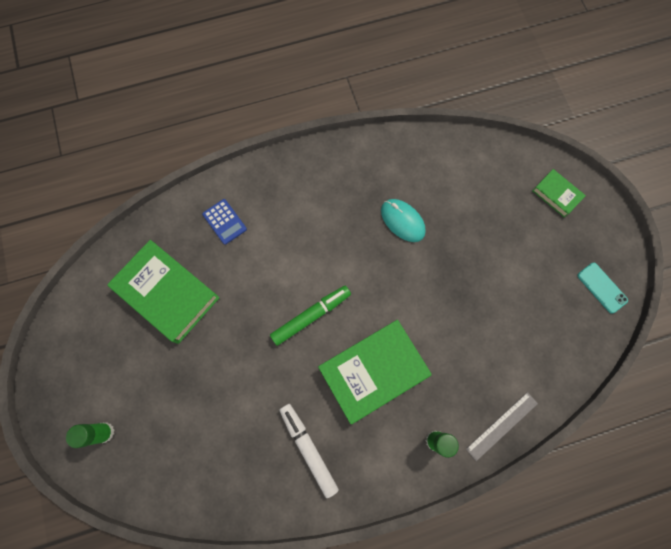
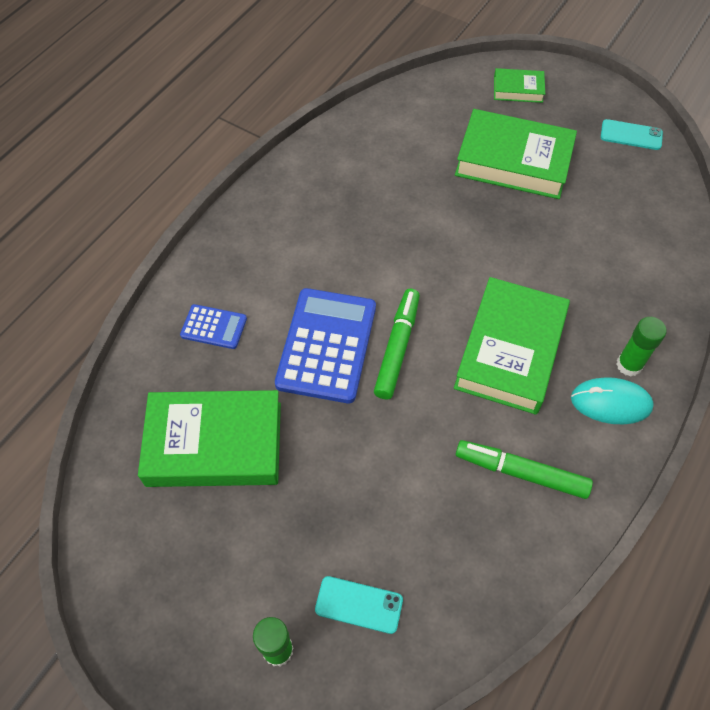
camera: 40 degrees left, 15 degrees down
(161, 444) = (359, 604): none -> turquoise phone
(274, 282) = (326, 345): none -> blue calculator
(308, 449) = (521, 473): white marker -> green marker
(402, 221) = (402, 200): turquoise mouse -> turquoise mouse (611, 402)
(500, 246) = (513, 161): none -> green book
(501, 425) = (670, 305): grey ruler -> none

